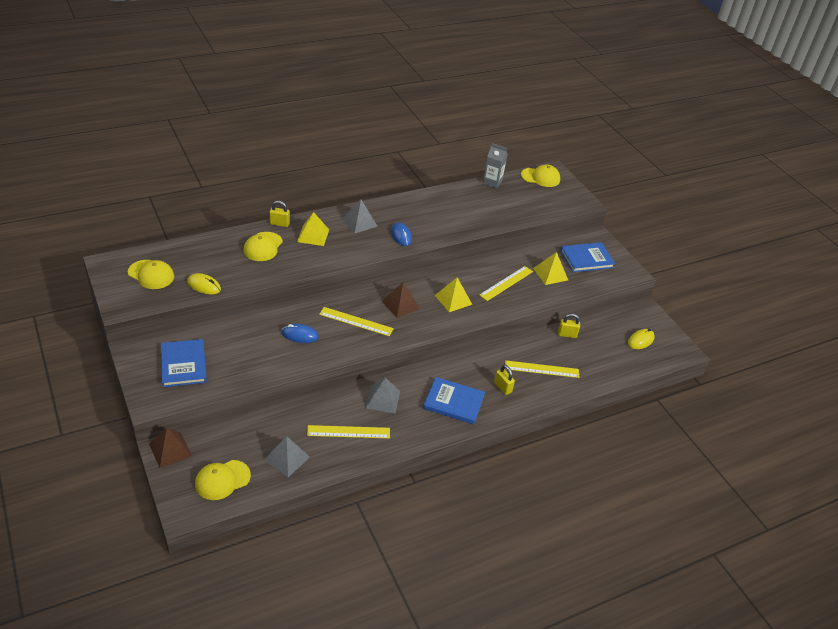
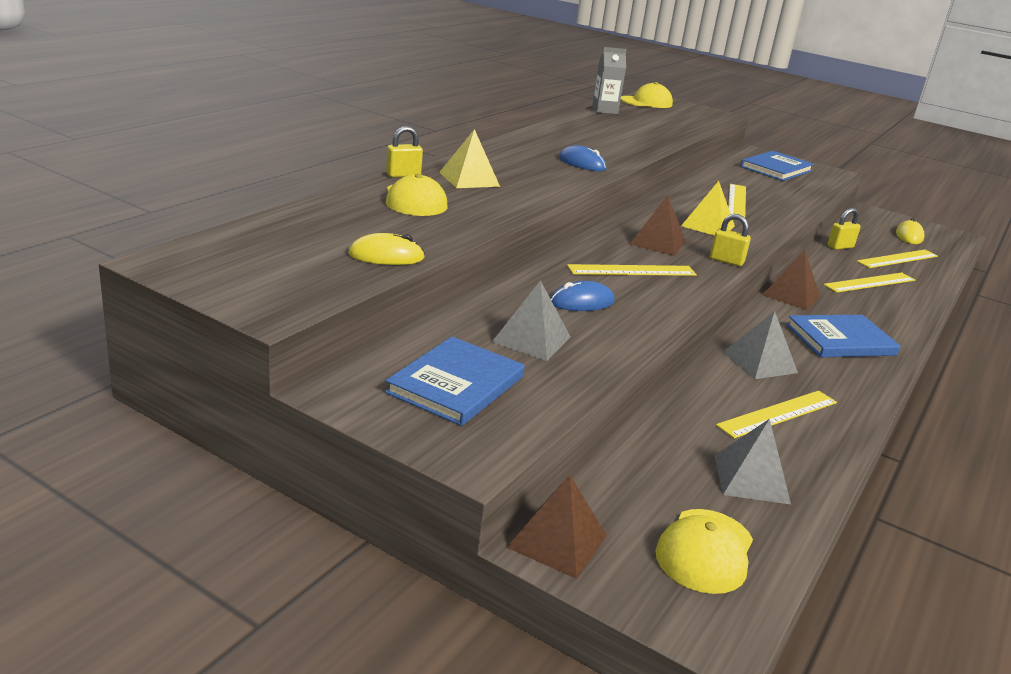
camera: 30 degrees left, 15 degrees down
(151, 274) = (272, 260): yellow cap -> none
(183, 365) = (456, 385): blue book -> blue book turned 75 degrees clockwise
(359, 222) = (510, 159): grey pyramid -> grey pyramid (531, 339)
(470, 362) = (791, 295): none -> brown pyramid
(502, 387) = (863, 310): yellow padlock -> yellow padlock (726, 261)
(550, 274) = (765, 186): yellow pyramid -> none
(596, 357) = (897, 259): none -> yellow ruler

